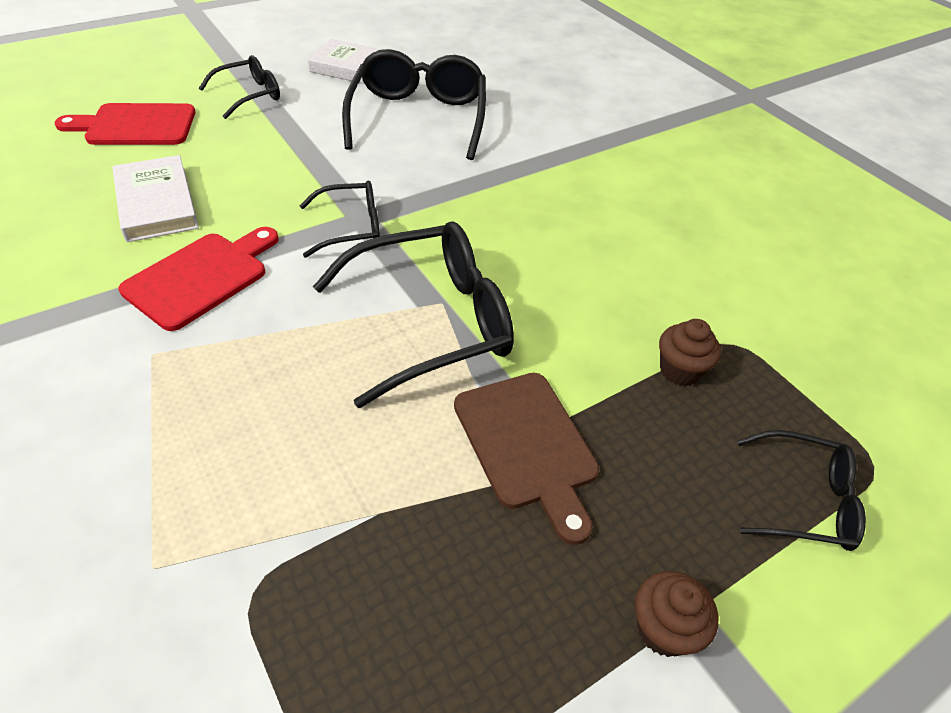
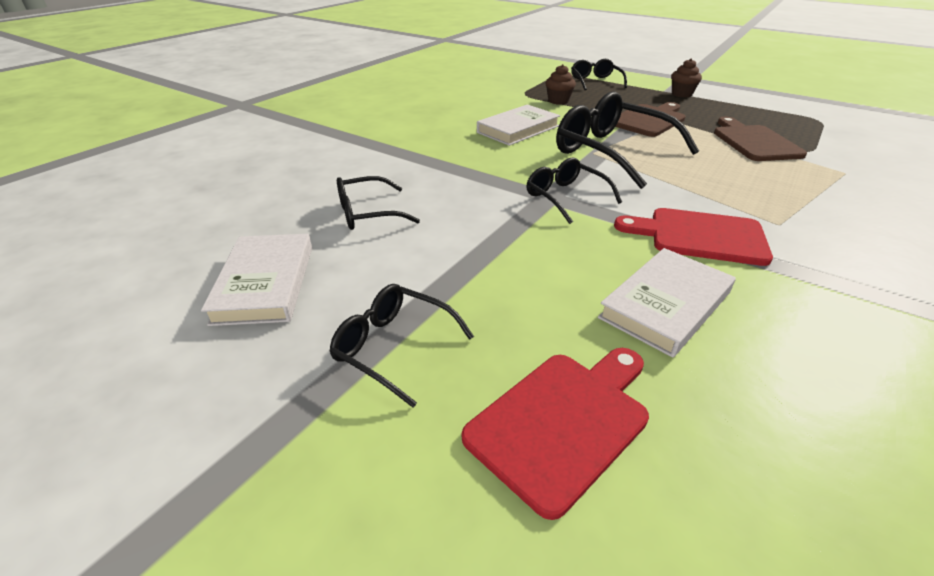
camera: 110 degrees left, 10 degrees down
(136, 125) = (562, 421): red cutting board -> red cutting board turned 105 degrees counterclockwise
(343, 536) = (754, 142): none -> brown cutting board
(418, 118) = (367, 213): black glasses -> black glasses, size x0.55
(564, 269) = (518, 129): none -> white book

